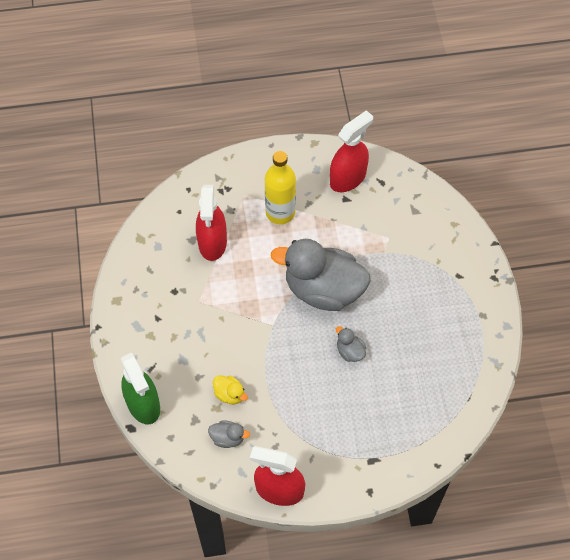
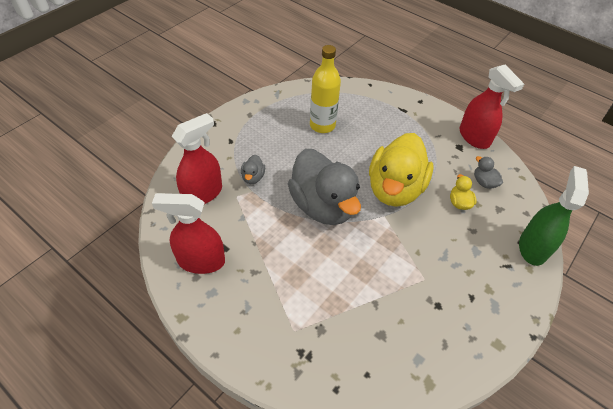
camera: 135 degrees left, 10 degrees down
(212, 243) = (366, 315): red spray bottle -> red spray bottle (203, 193)
(280, 212) = (284, 286): yellow bottle -> yellow bottle (322, 125)
(289, 358) = (395, 189): none -> yellow duck
(350, 351) = (351, 161): grey duck -> grey duck (253, 177)

